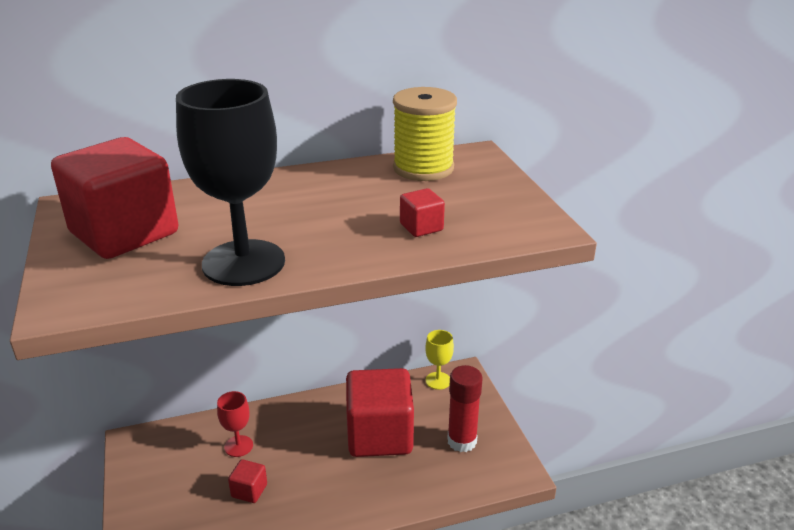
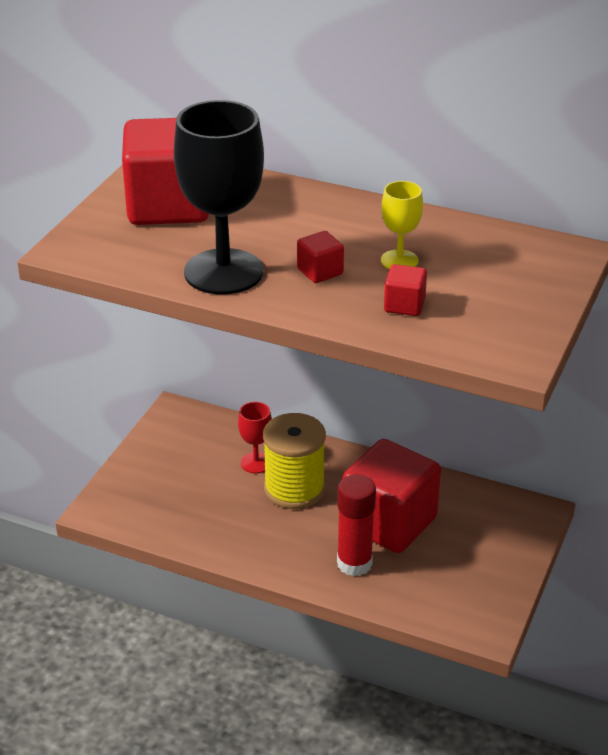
camera: 40 degrees right, 5 degrees up
(249, 490) = (230, 505): red cube -> red cube (320, 272)
(423, 168) = (493, 247): yellow spool -> yellow spool (294, 489)
(438, 381) = (503, 504): yellow goblet -> yellow goblet (399, 260)
(462, 441) = (462, 572): red glue stick -> red glue stick (354, 563)

